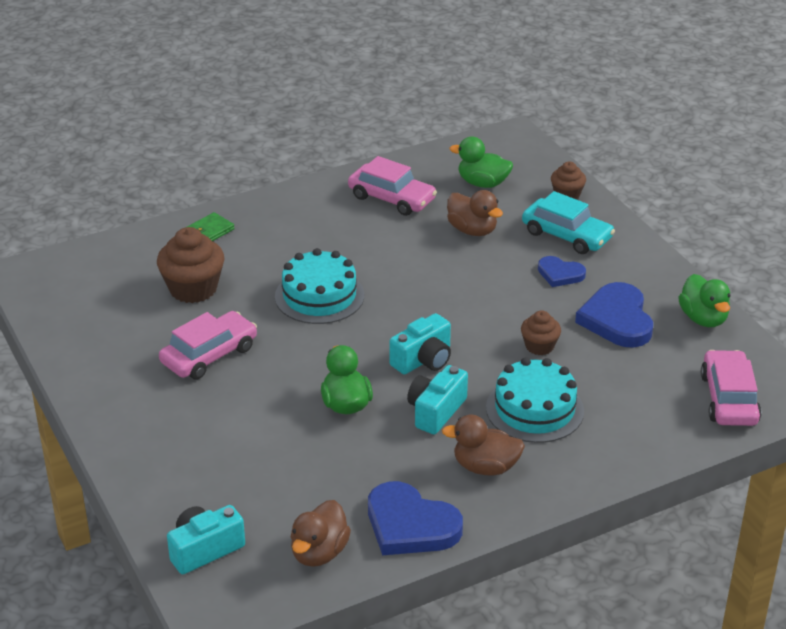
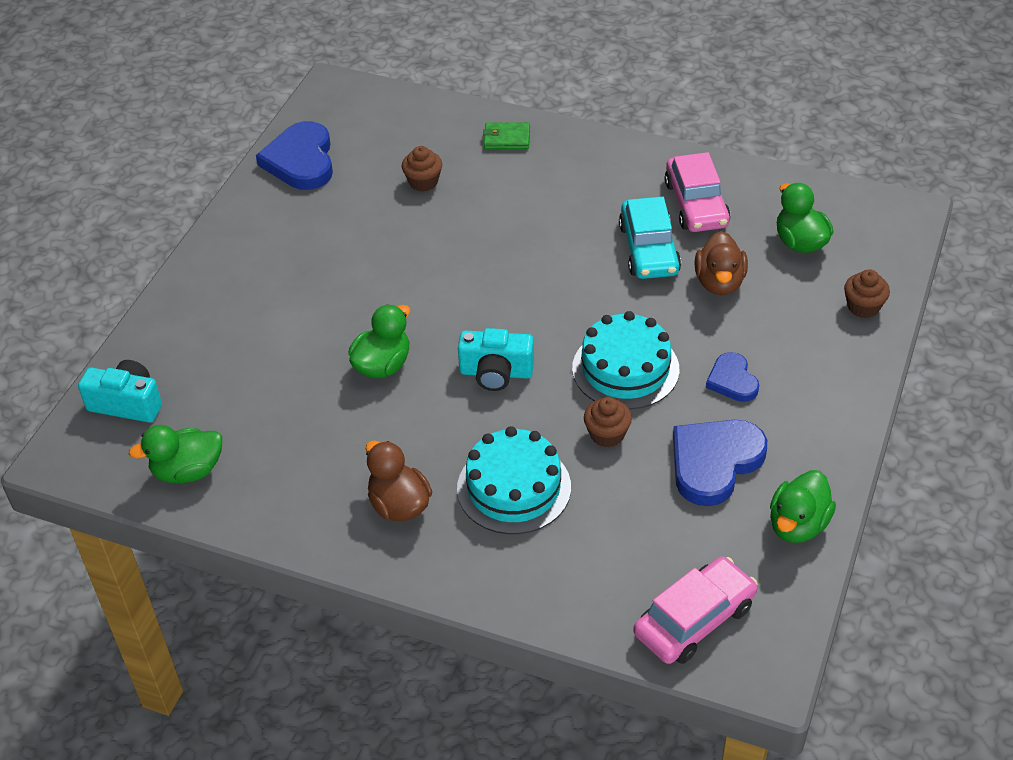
camera: 50 degrees right, 10 degrees up
(193, 289) = (423, 182): brown cupcake -> brown cupcake, size x0.57
(209, 355) = (353, 248): pink car -> none
(319, 296) = (503, 255): turquoise cake -> turquoise cake (625, 369)
(319, 553) = (187, 471): brown duck -> green duck
(410, 525) = (275, 504): blue heart -> blue heart (301, 160)
(436, 411) = (437, 425): turquoise camera -> none
(566, 235) = (798, 347): turquoise car -> turquoise car (649, 249)

